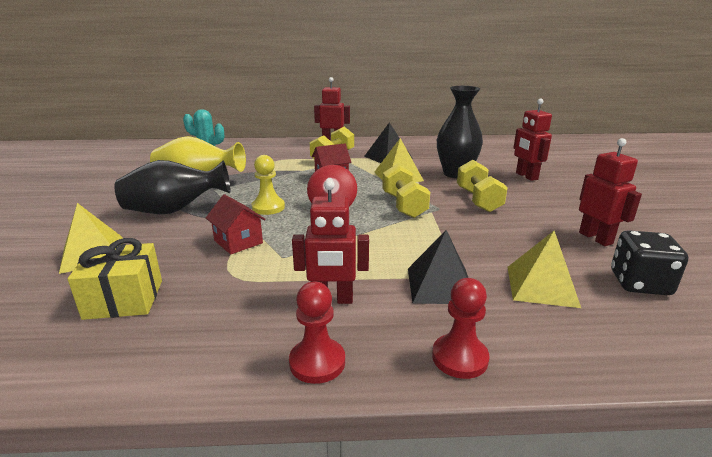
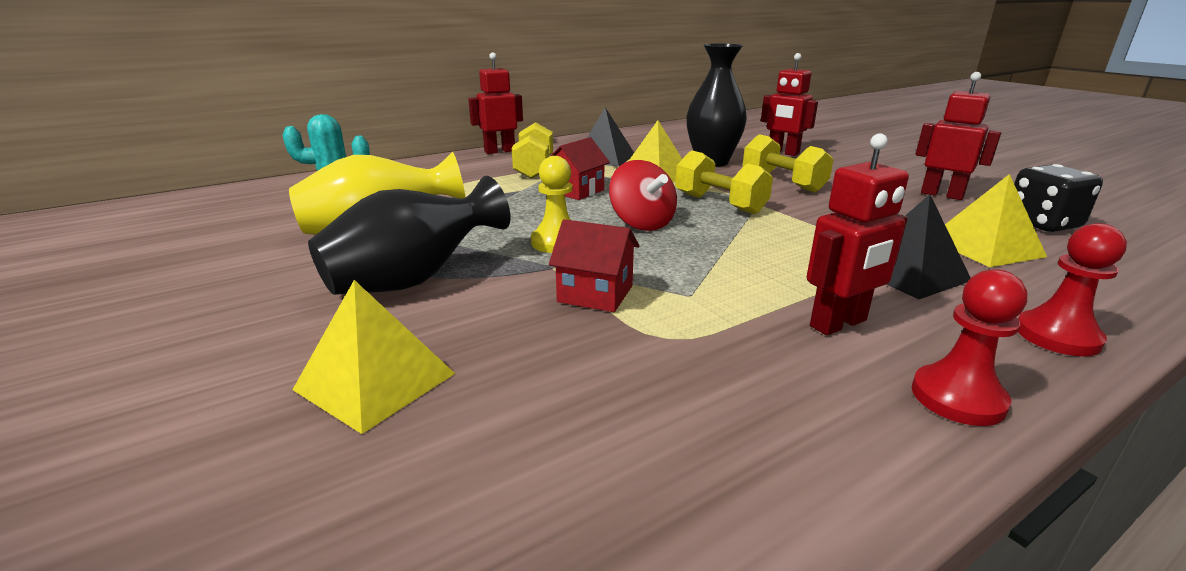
camera: 30 degrees left, 0 degrees up
(124, 299) = (565, 426): yellow gift -> none

